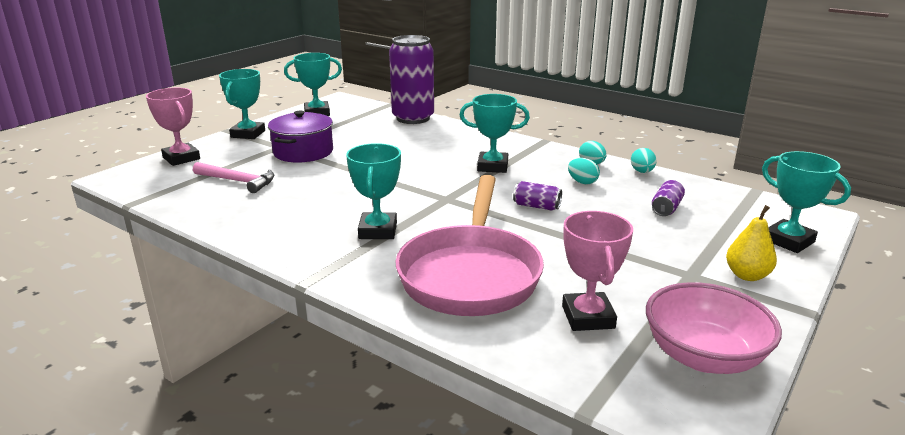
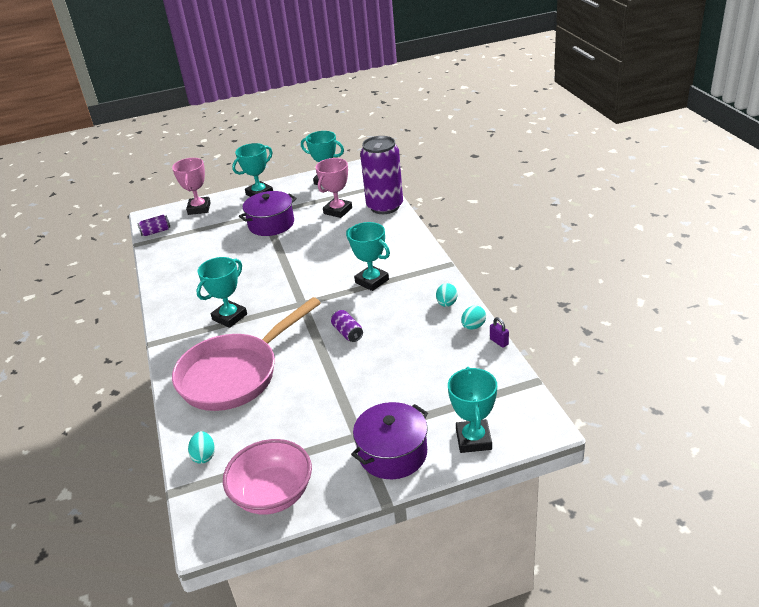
camera: 40 degrees right, 10 degrees up
(238, 181) = (206, 242): pink hammer -> none
(582, 182) = (412, 321): turquoise egg -> turquoise egg (204, 456)
(588, 317) = (252, 436): pink trophy -> pink trophy (338, 211)
(666, 208) = (433, 371): purple can -> purple can (156, 232)
(681, 175) = (499, 342): none -> purple padlock
(747, 275) = (392, 453): yellow pear -> purple pot

